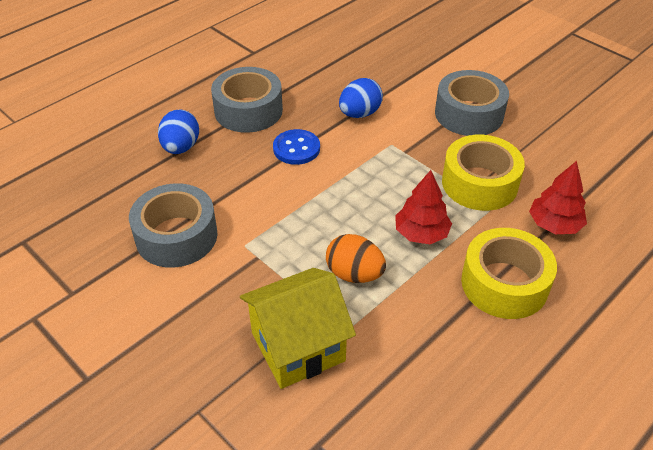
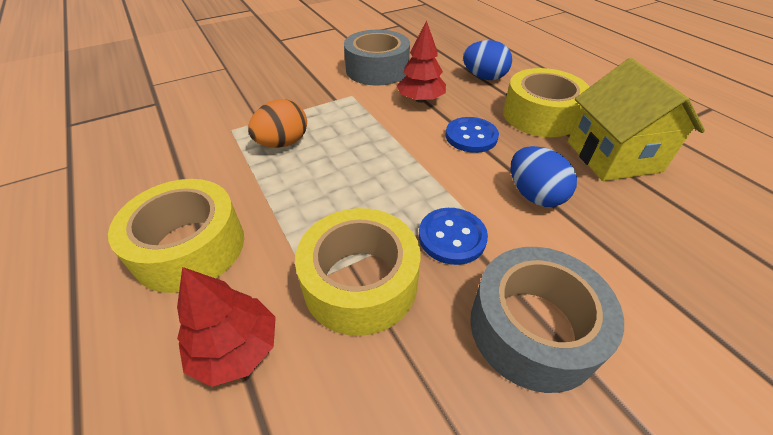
camera: 105 degrees right, 0 degrees up
(248, 110) = (540, 115): grey tape -> yellow tape
(297, 347) = (236, 105): yellow house -> yellow house (613, 156)
(420, 148) = (452, 237): none -> blue button
(421, 233) = (304, 198): red tree -> red tree (420, 99)

